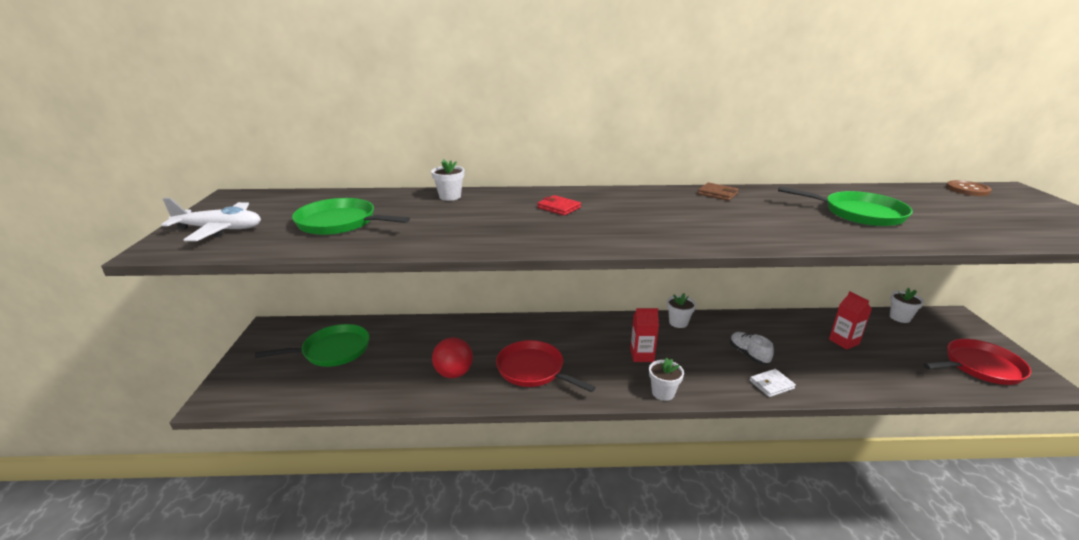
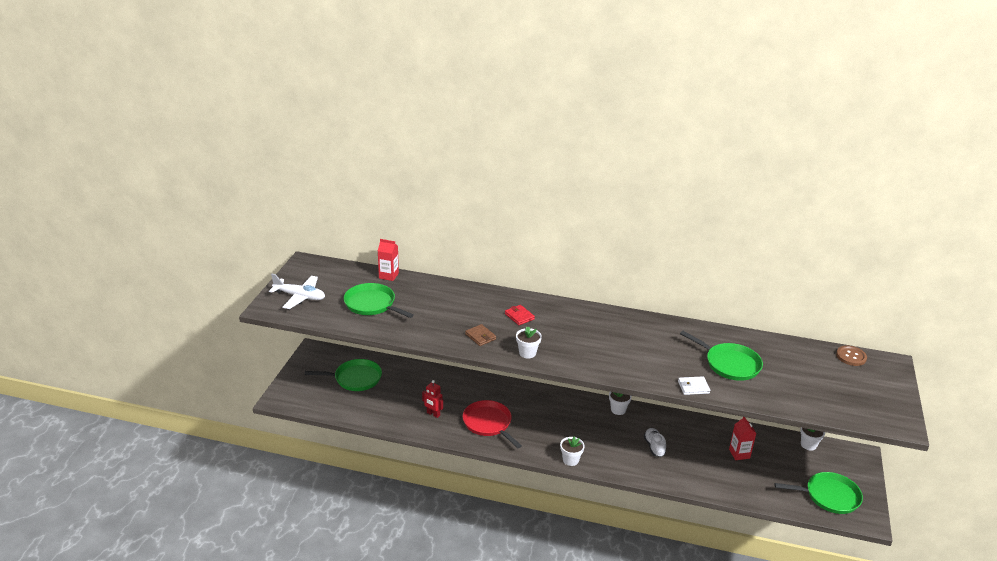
camera: 15 degrees right, 5 degrees up
(450, 196) = (450, 290): white flower pot -> white flower pot (527, 353)
(454, 373) = (433, 414): red ball -> red robot
(642, 355) = (572, 430): red carton -> red carton (388, 276)
(717, 194) = (645, 323): brown wallet -> brown wallet (480, 336)
(771, 385) = (653, 472): white wallet -> white wallet (693, 387)
(980, 367) = (829, 496): red pan -> green pan

